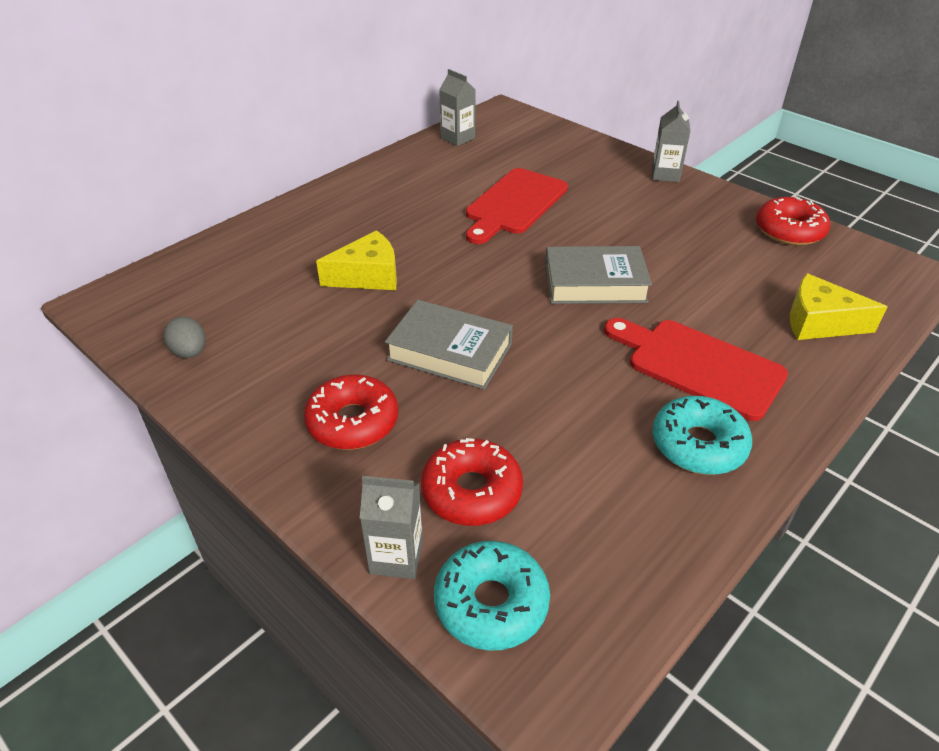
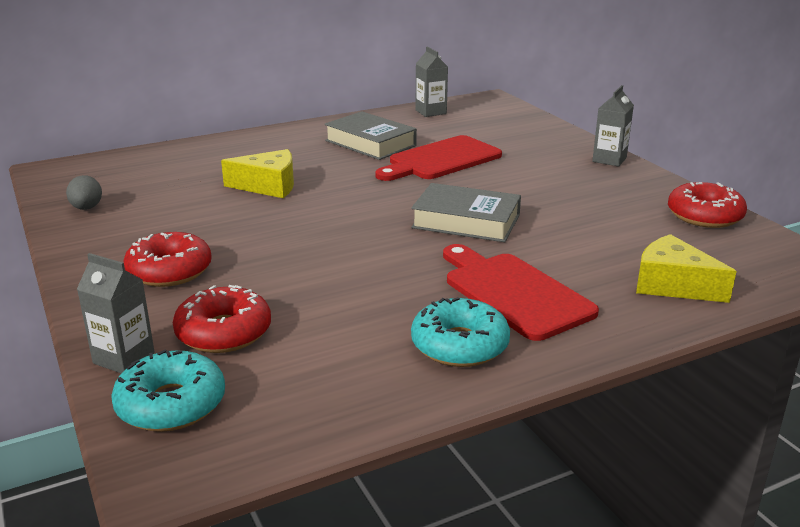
camera: 20 degrees right, 15 degrees down
(450, 352) = (291, 243): grey book -> grey book (370, 143)

